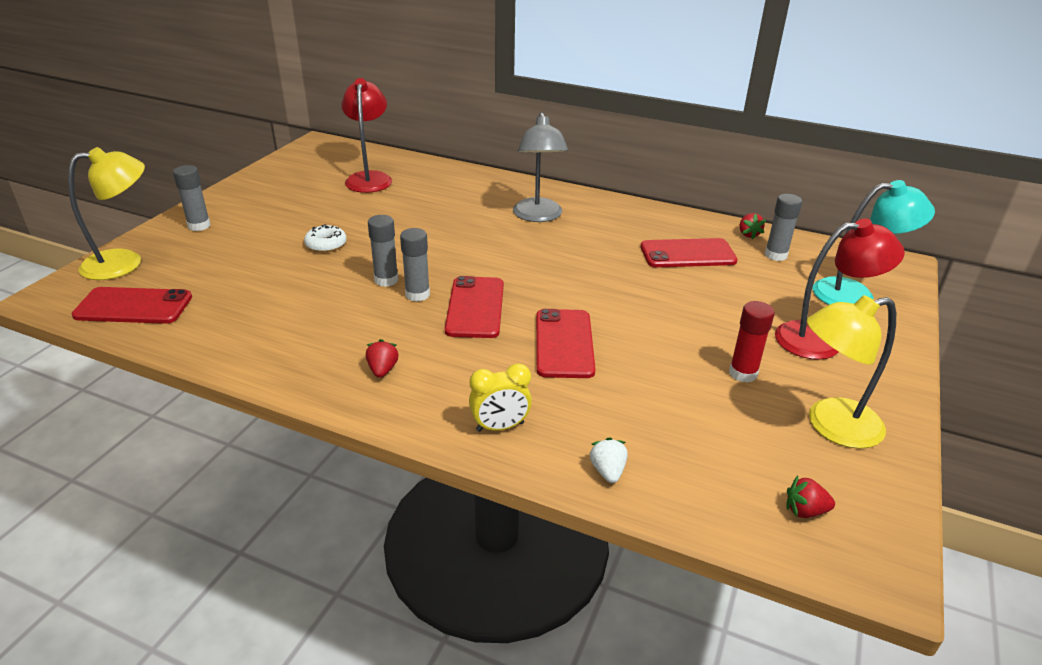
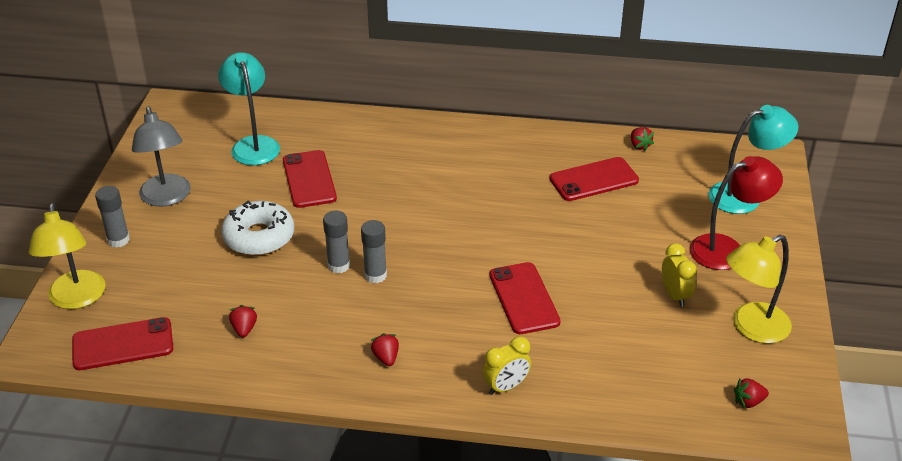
camera: 15 degrees left, 5 degrees up
(125, 263) = (76, 299): yellow lamp -> yellow lamp turned 120 degrees clockwise
(257, 316) = (244, 329): none -> red strawberry
(326, 244) = (259, 237): white donut -> white donut, size x1.78
(369, 178) = (253, 144): red lamp -> turquoise lamp
(475, 307) = (433, 278): red phone -> red phone (309, 179)
(538, 216) = (442, 161): grey lamp -> grey lamp (167, 198)
(607, 471) = (601, 404): white strawberry -> none
(743, 373) = (675, 295): red glue stick -> yellow clock
(775, 255) = (669, 165): grey glue stick -> none

